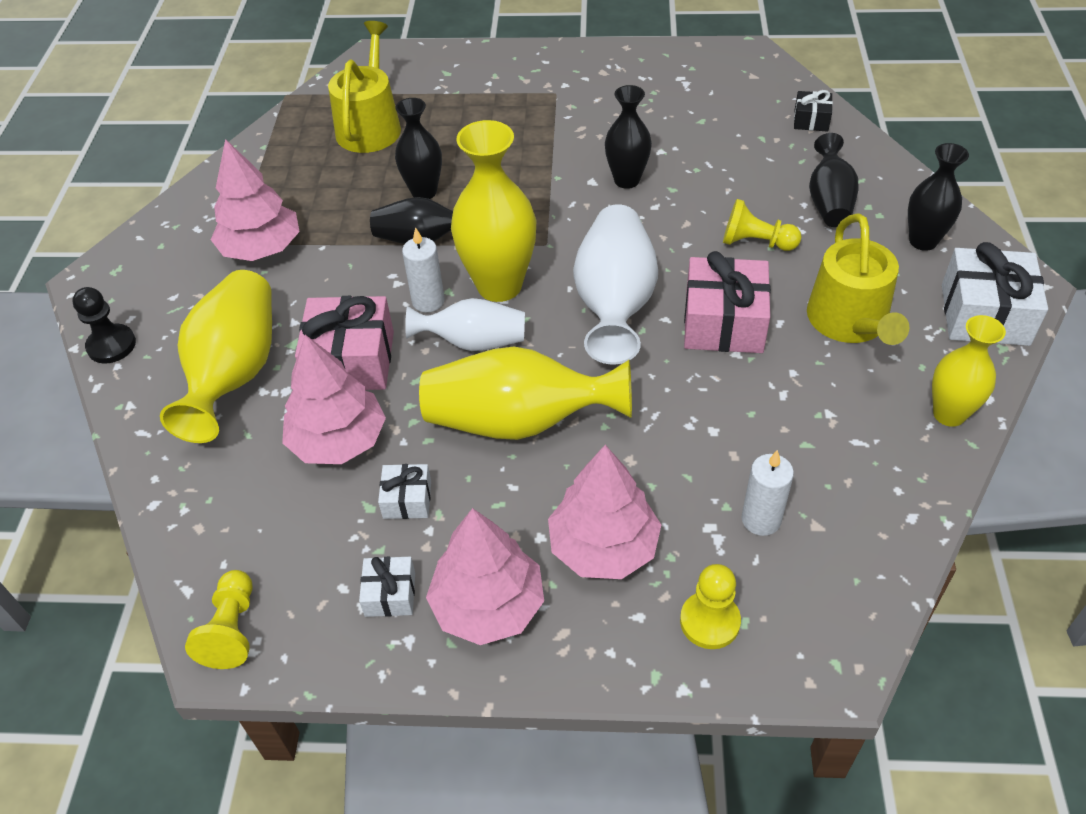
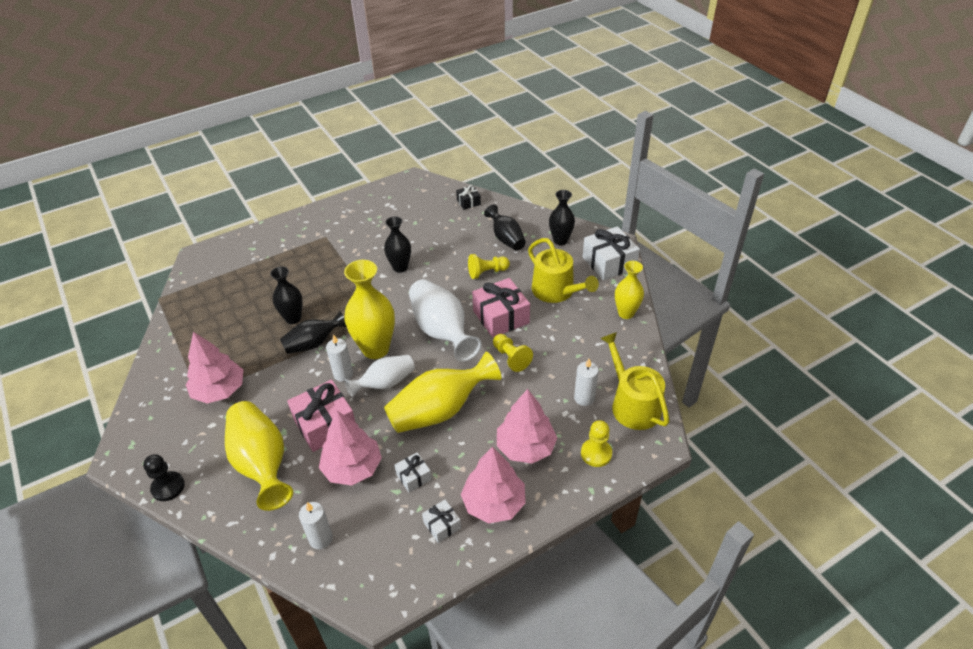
camera: 35 degrees left, 5 degrees down
(225, 516) = (321, 538): none -> white candle
(232, 629) = (373, 590): yellow pawn -> yellow pawn (511, 358)
(370, 126) = (230, 295): yellow watering can -> yellow watering can (632, 404)

